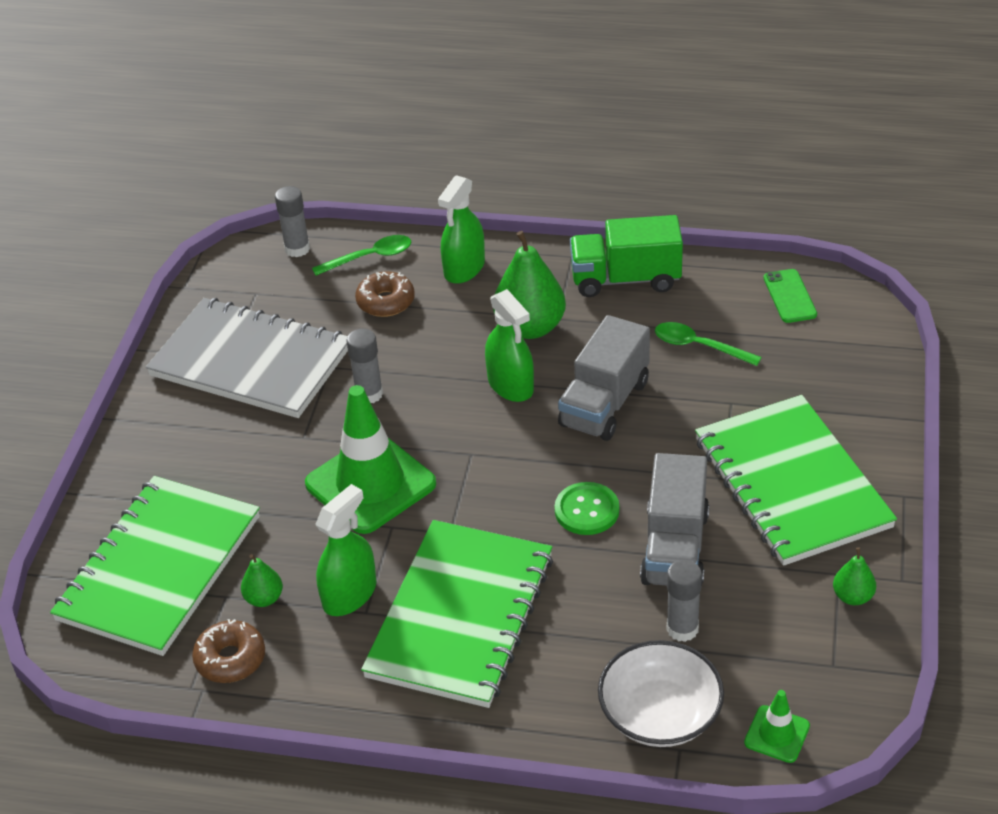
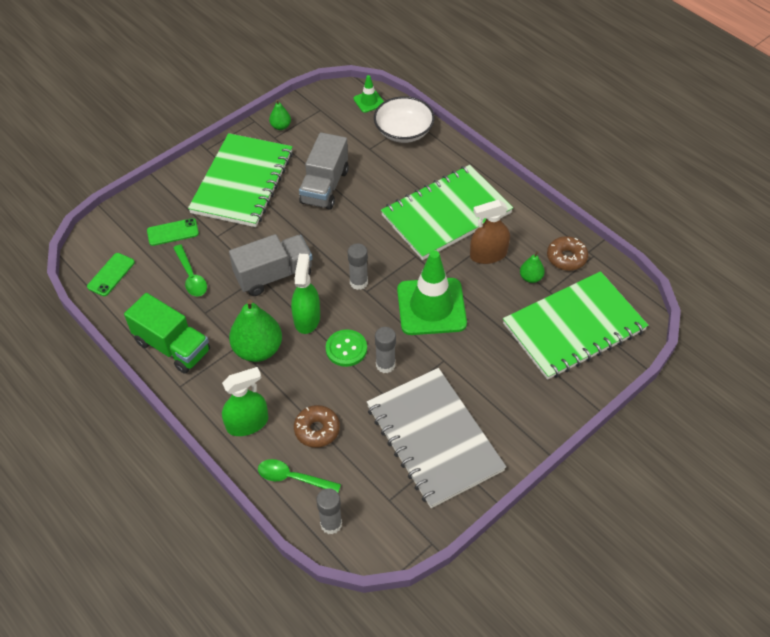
camera: 145 degrees left, 10 degrees up
(349, 594) = (488, 254): green spray bottle -> brown spray bottle
(587, 510) = (343, 226): green button -> green button (346, 349)
(675, 548) = (325, 186): grey truck -> grey truck turned 150 degrees clockwise
(682, 629) = (360, 154): grey glue stick -> grey glue stick (358, 282)
(789, 375) = (173, 232): none -> green phone

